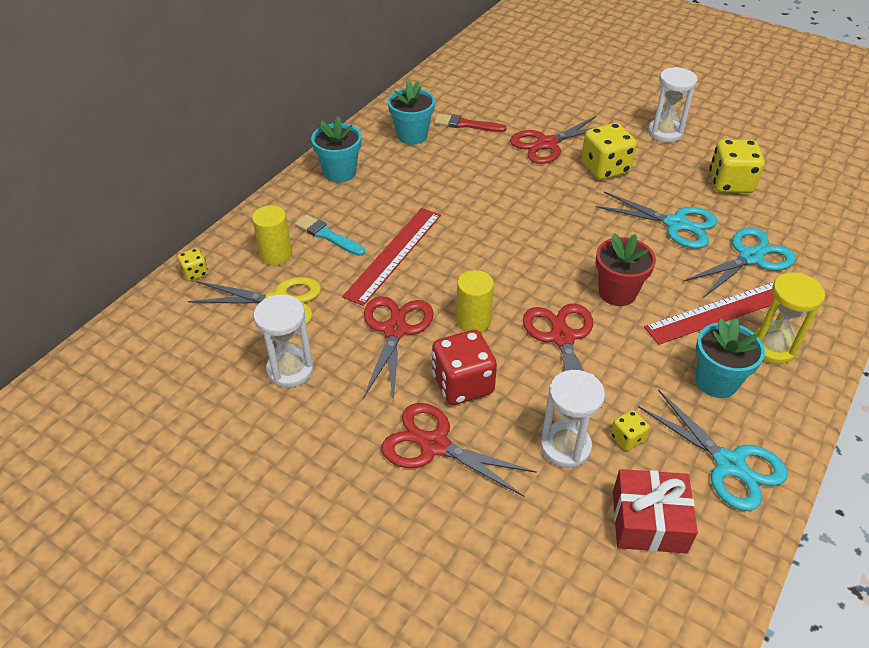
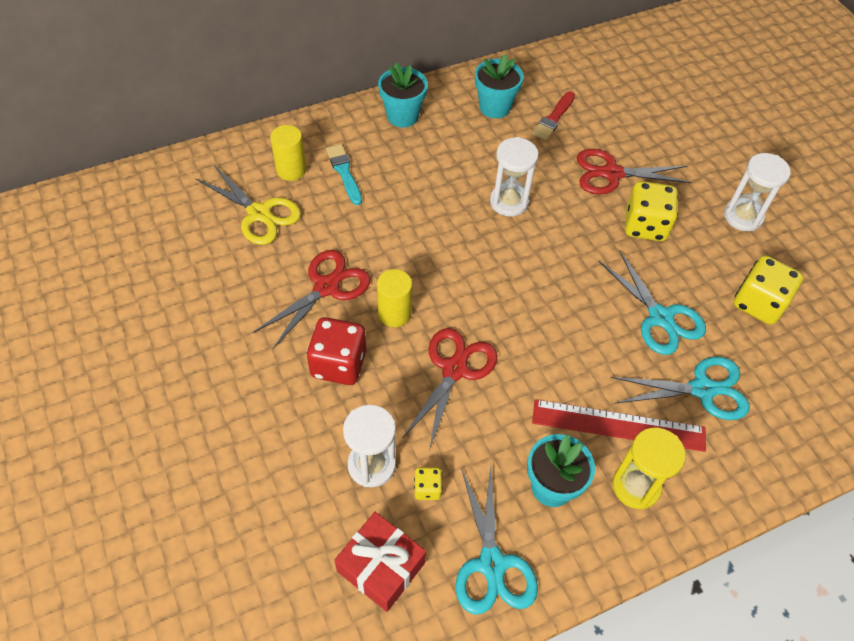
camera: 30 degrees right, 10 degrees up
(195, 273) = (220, 156): yellow dice -> none
(290, 370) = (223, 278): white hourglass -> white hourglass (509, 202)
(394, 254) = (382, 217): red ruler -> none
(434, 445) = (274, 402): red scissors -> none
(466, 125) = (553, 118): red brush -> red brush turned 105 degrees counterclockwise
(617, 292) = (541, 355): red flower pot -> none

